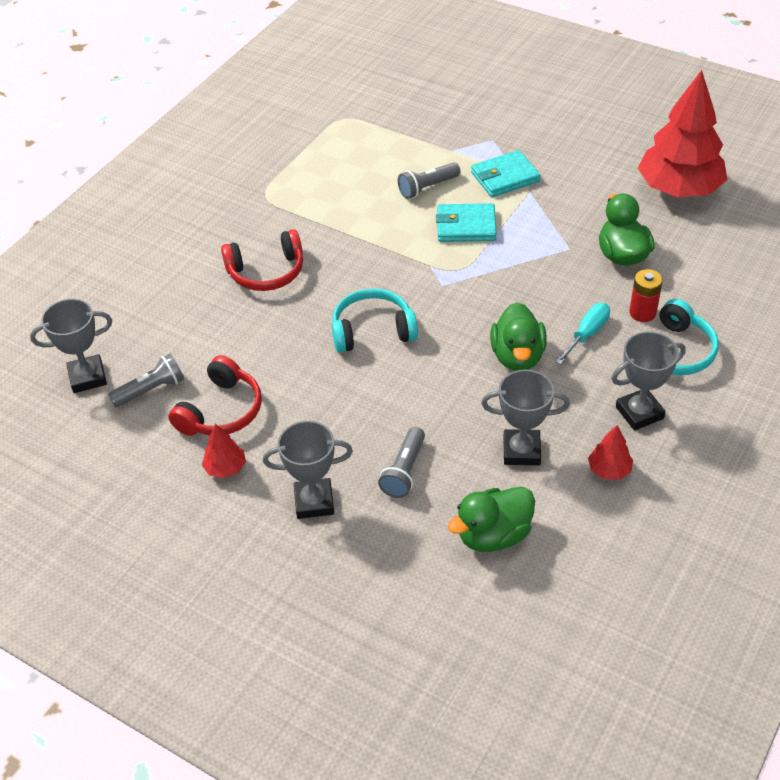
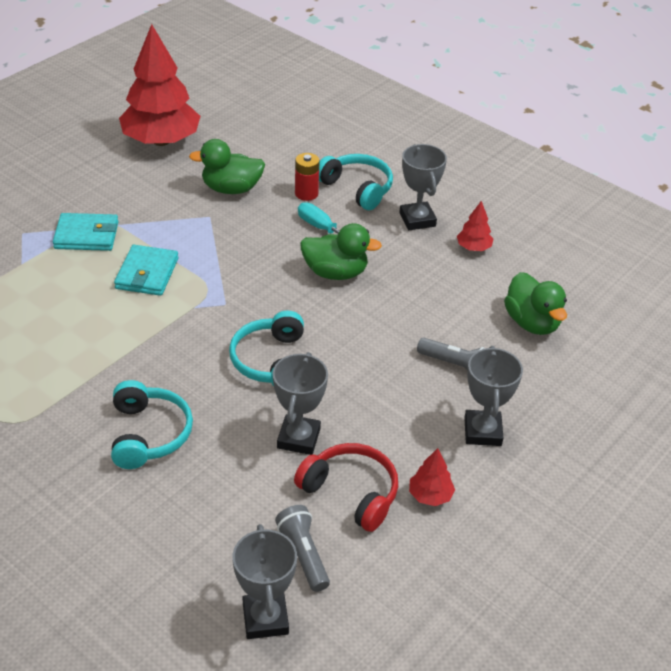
camera: 85 degrees left, 5 degrees down
(266, 272) = (149, 434): red headphones -> turquoise headphones
(427, 187) = (73, 290): grey flashlight -> none
(505, 177) = (86, 235): turquoise wallet -> turquoise wallet turned 75 degrees counterclockwise
(521, 451) = (445, 290): grey trophy -> grey trophy (298, 438)

